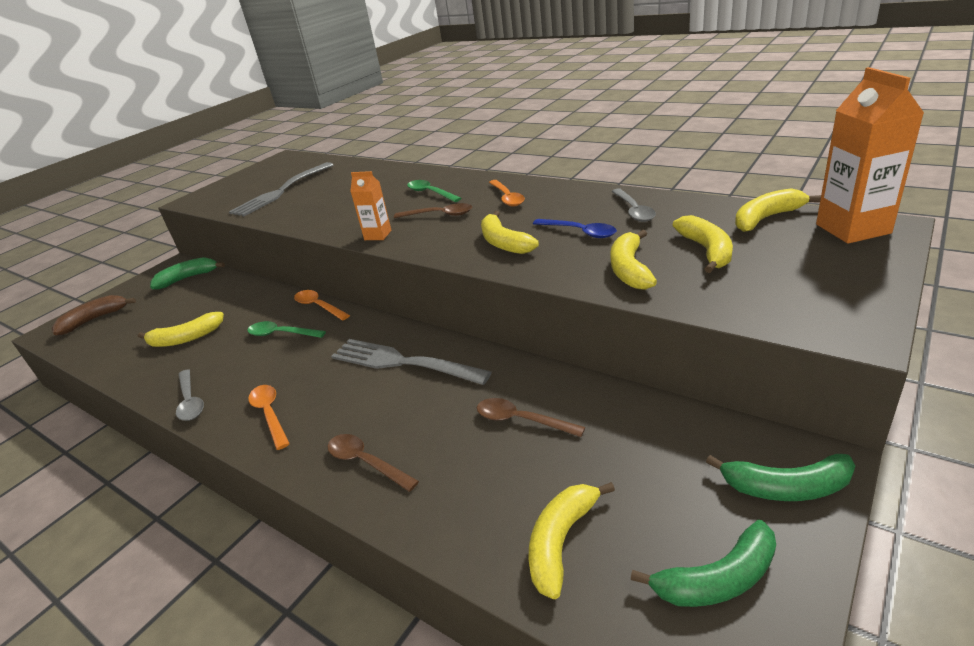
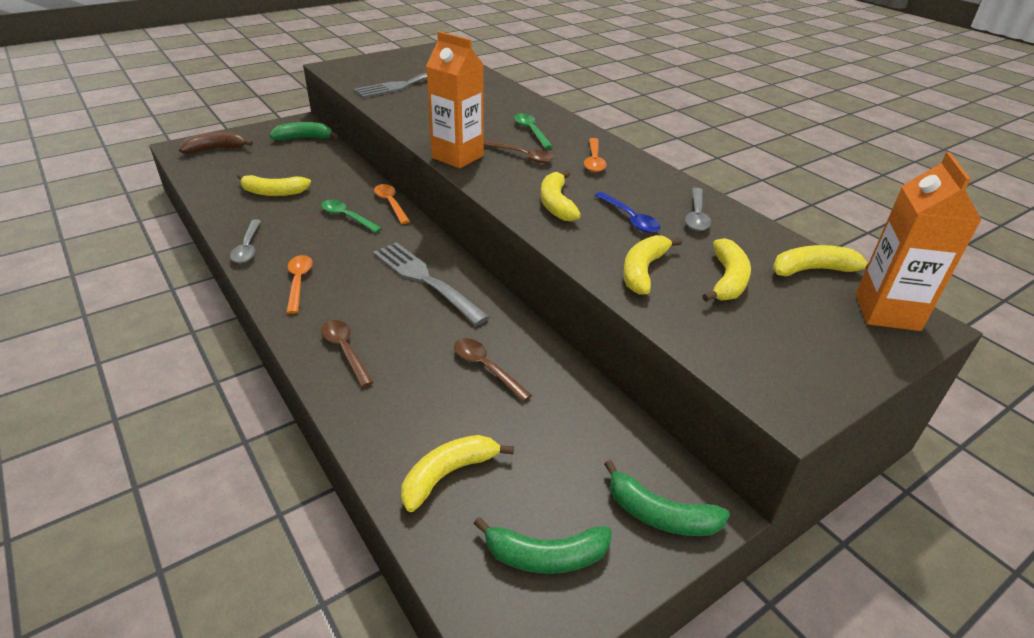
camera: 15 degrees right, 5 degrees up
(378, 235) = (457, 157): orange carton -> orange carton, size x1.81

